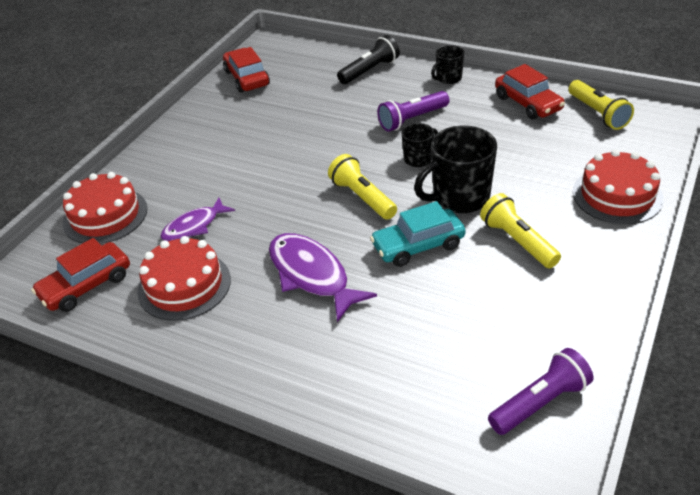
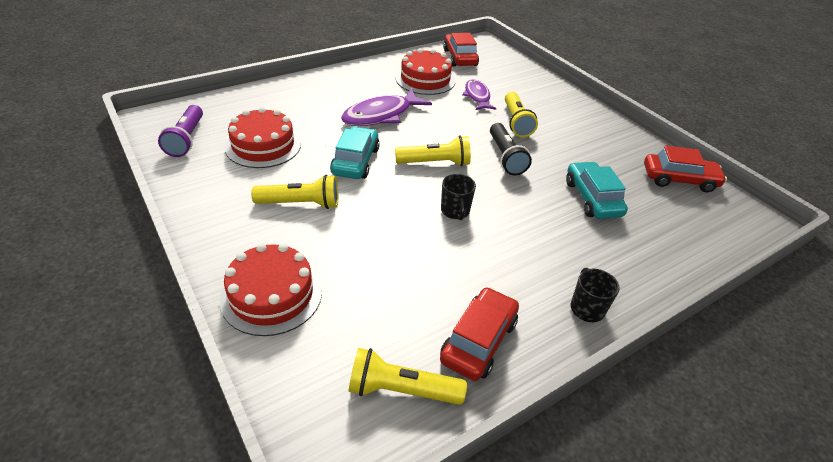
camera: 115 degrees right, 0 degrees up
(105, 216) = (520, 76): red cake -> red cake (263, 146)
(230, 180) = (516, 122): none -> yellow flashlight
(312, 275) = (381, 115): purple fish -> purple fish turned 150 degrees clockwise
(321, 106) = (592, 198): none -> turquoise car
(369, 71) = (646, 258): black flashlight -> black flashlight (505, 157)
(412, 119) = (522, 239): purple flashlight -> none
(459, 198) = (381, 205): black mug -> none
(528, 103) = (478, 341): red car -> red car turned 120 degrees clockwise

